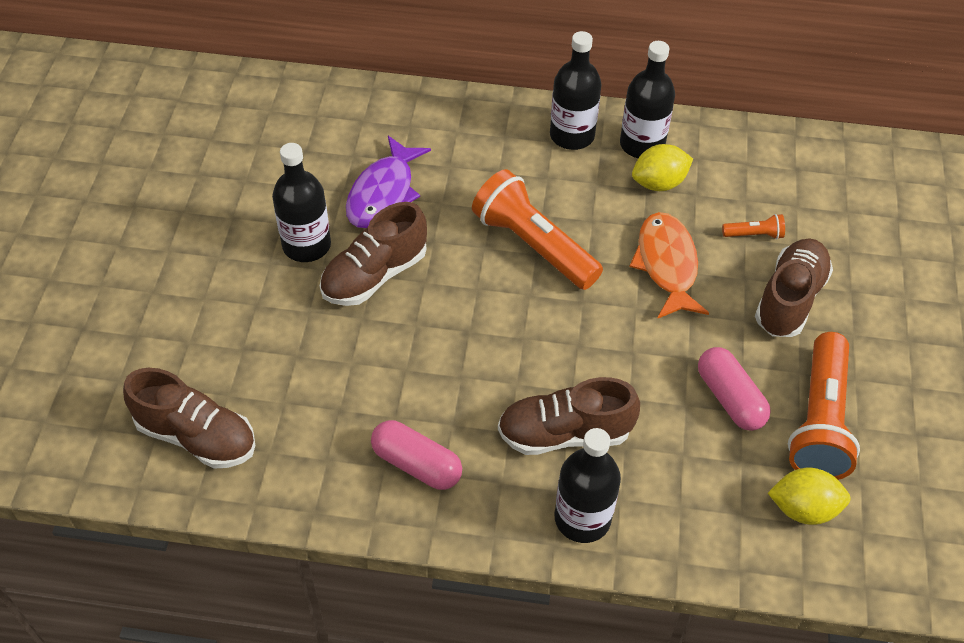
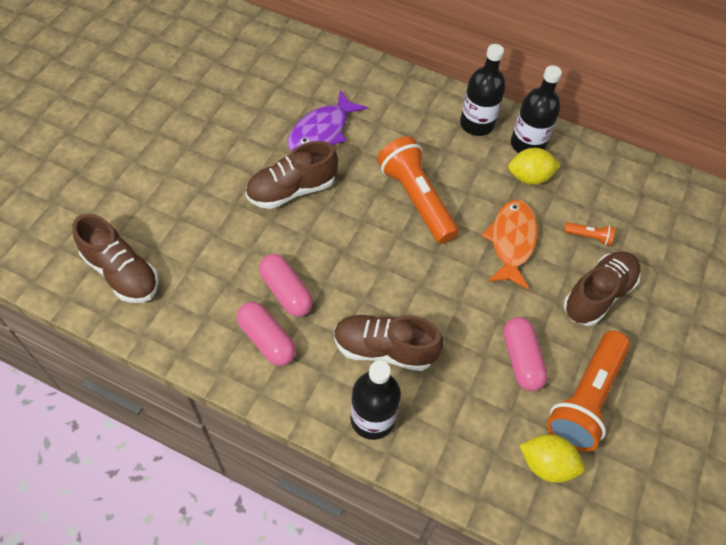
camera: 15 degrees right, 5 degrees up
(306, 245) = (252, 155): black bottle -> none
(417, 400) = (286, 292): none -> pink capsule

